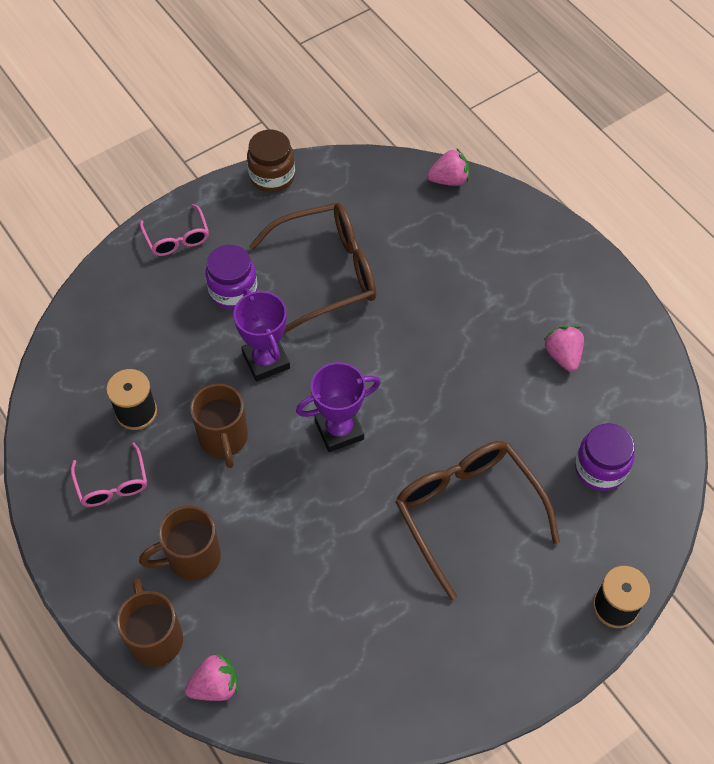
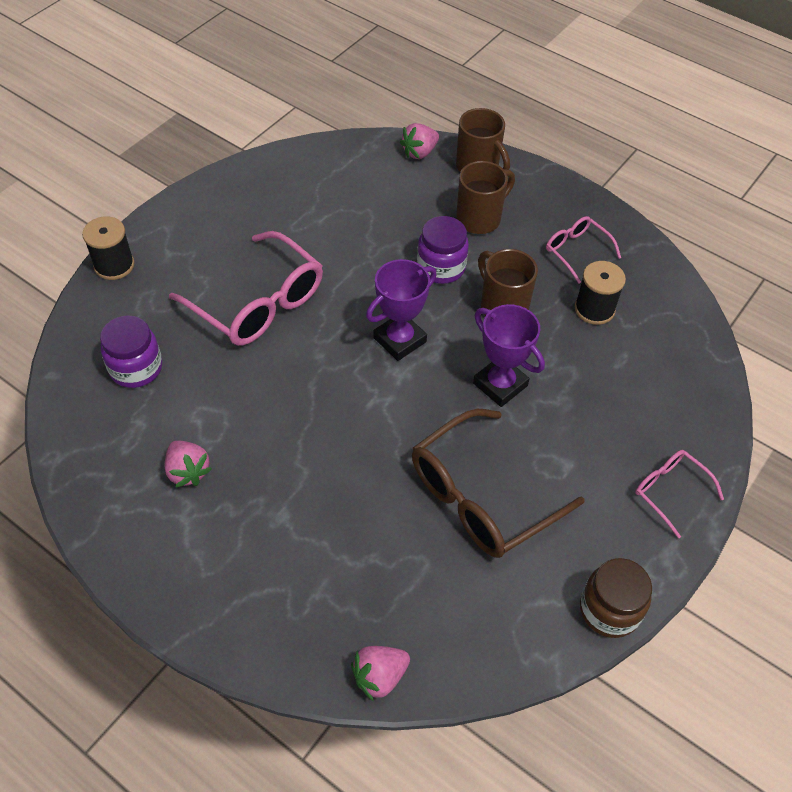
camera: 160 degrees right, 5 degrees down
(233, 291) = (572, 447): purple jar -> purple jar (441, 267)
(468, 512) = (257, 302): brown glasses -> pink glasses

